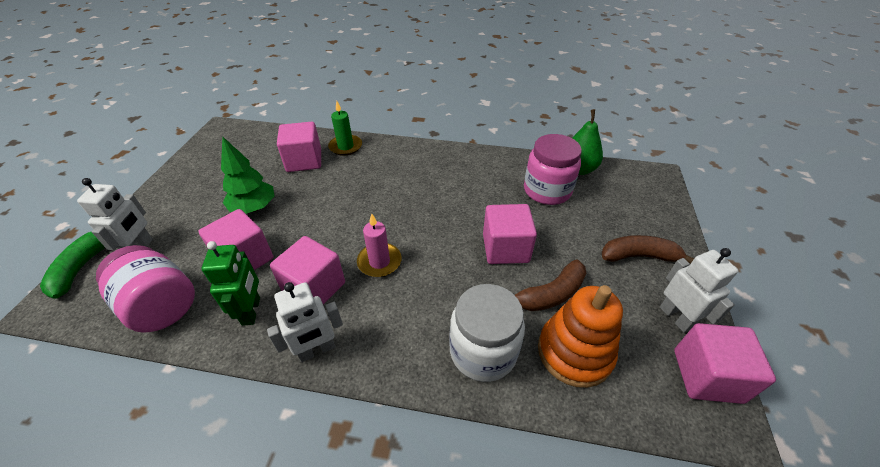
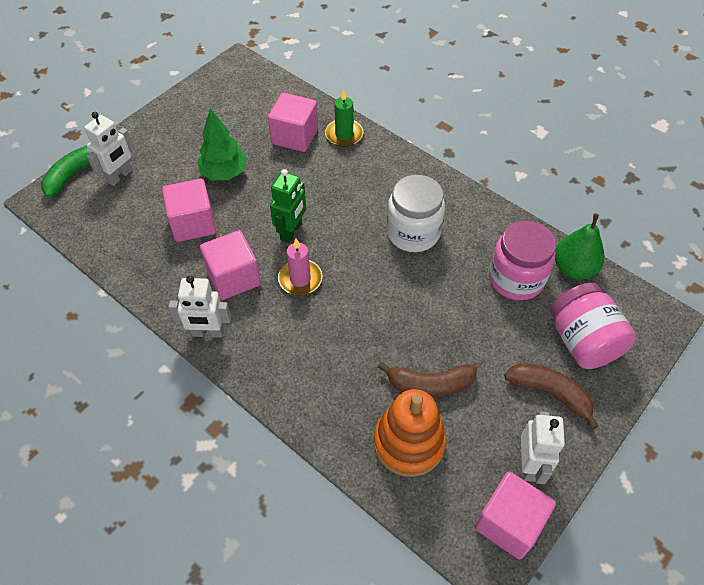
camera: 30 degrees right, 10 degrees up
(161, 305) = (115, 237): pink jar -> pink jar (583, 341)
(251, 311) = (177, 275): green robot -> green robot (291, 231)
(483, 351) = (333, 401): white jar -> white jar (413, 233)
(505, 248) = (422, 320): pink cube -> none

